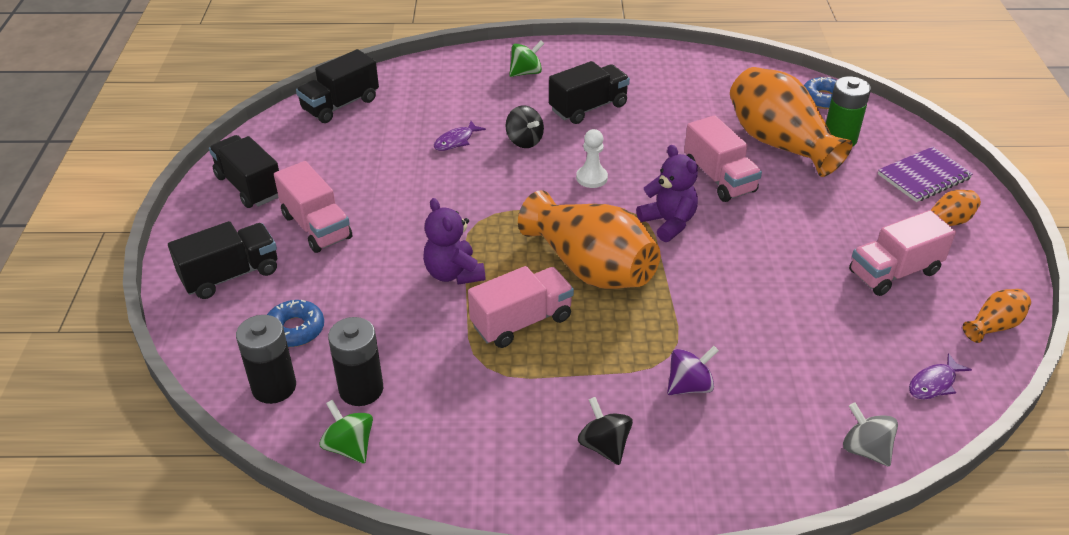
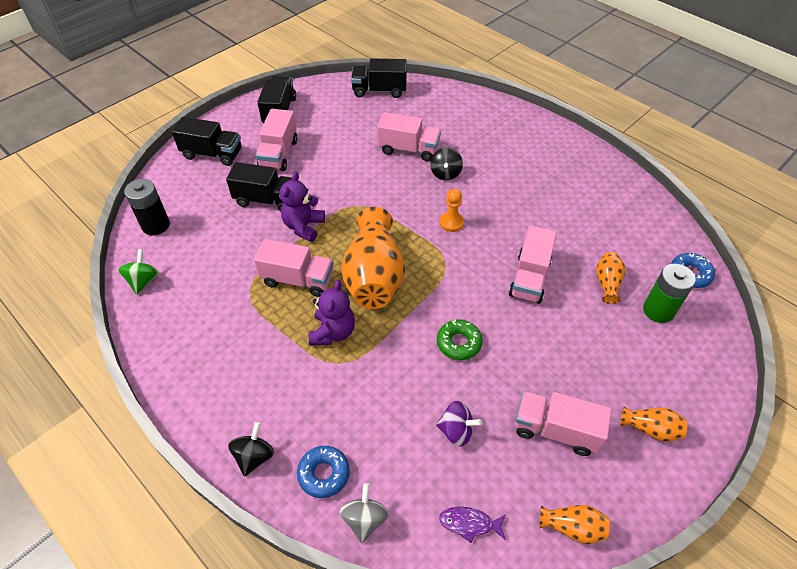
camera: 45 degrees right, 10 degrees up
(295, 329) = (200, 202): blue donut -> blue donut (324, 474)
(361, 389) = (184, 256): black battery -> none
(456, 141) = (408, 149): purple fish -> pink truck
(526, 73) = (506, 130): green spinning top -> none
(588, 108) = (512, 176): black truck -> black truck (267, 200)
(591, 178) = (451, 222): white pawn -> orange pawn
(604, 445) = (240, 382): black spinning top -> black spinning top (254, 456)
(668, 223) = (456, 283): purple teddy bear -> purple teddy bear (333, 332)
(689, 386) = (327, 389): purple spinning top -> purple spinning top (456, 431)
(739, 266) = (459, 343): none -> green donut
(779, 143) = (607, 283): orange vase -> orange vase, size x0.45
(923, 176) = (685, 384): purple notebook -> none

